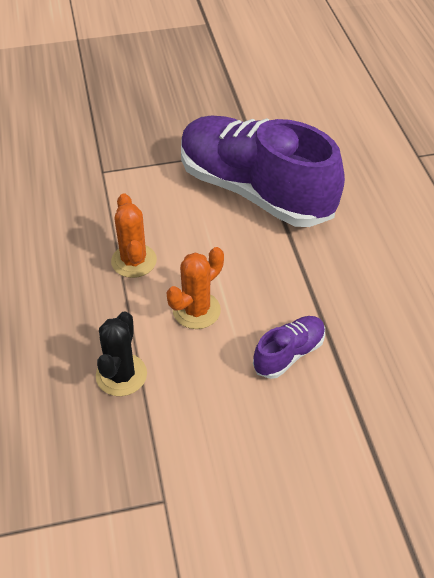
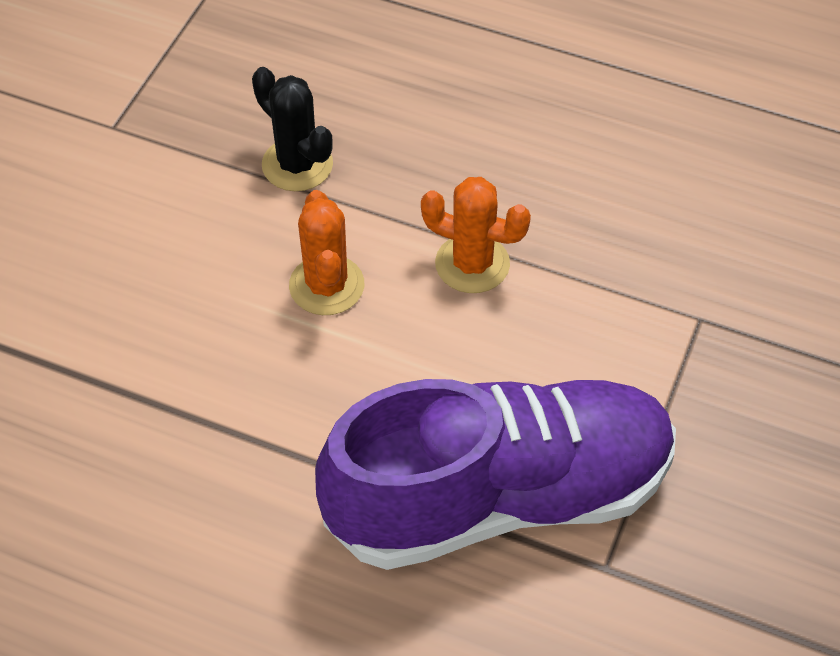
camera: 125 degrees right, 5 degrees up
(289, 354) = (172, 341): purple shoe -> none

